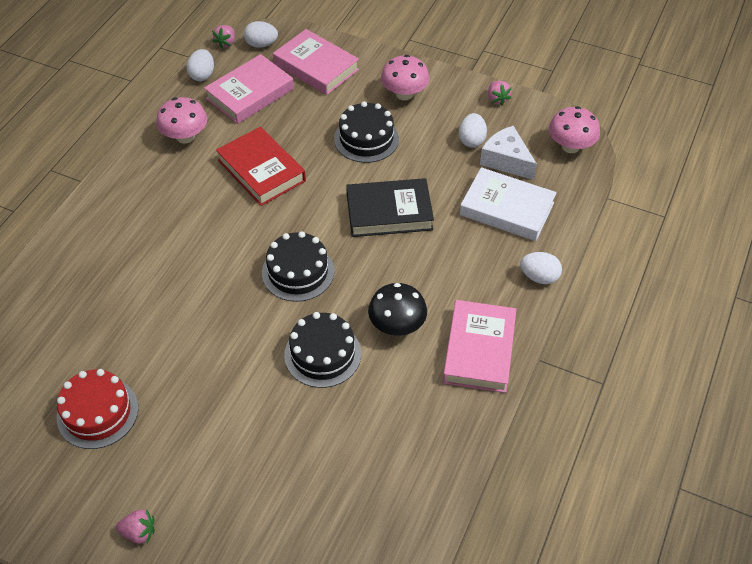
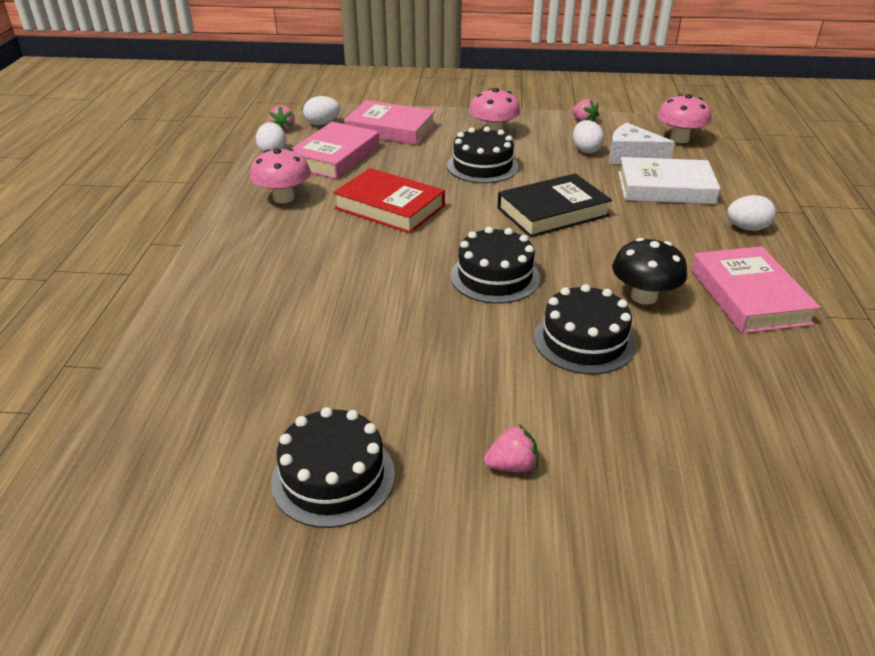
camera: 20 degrees left, 15 degrees down
(97, 412) = (333, 477): red cake -> black cake
(139, 532) = (493, 613): pink strawberry -> pink strawberry (511, 465)

